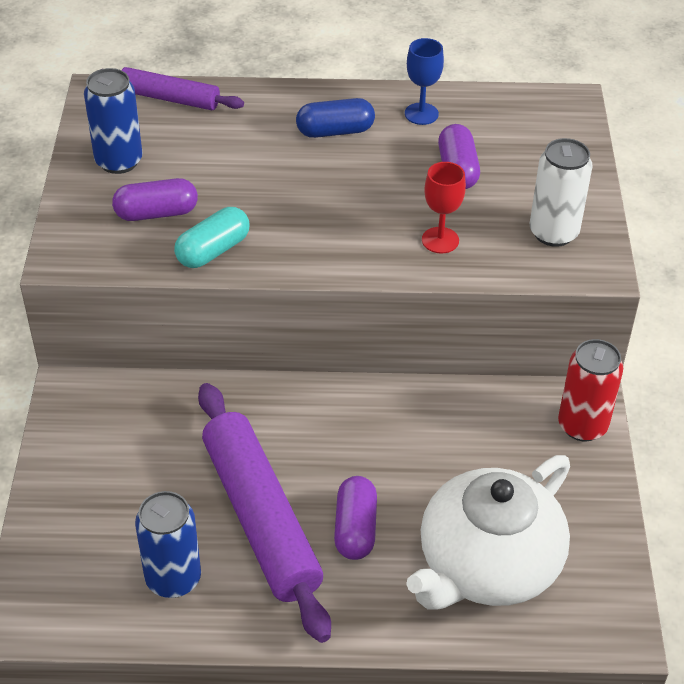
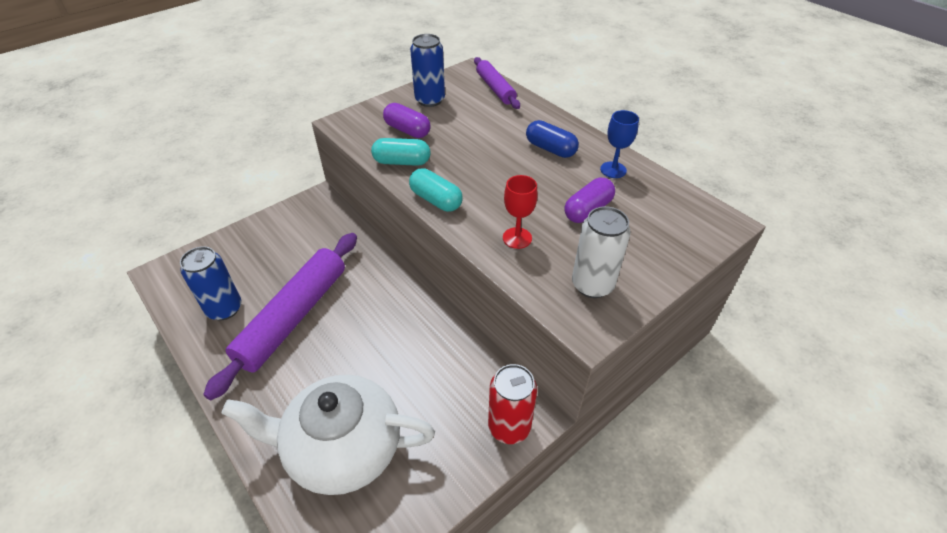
camera: 50 degrees right, 0 degrees up
(314, 262) = (436, 200): none -> turquoise capsule
(355, 528) = (319, 362): purple capsule -> none

